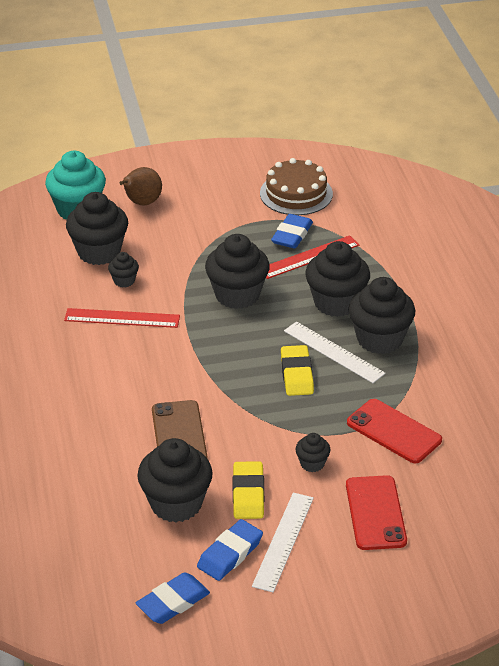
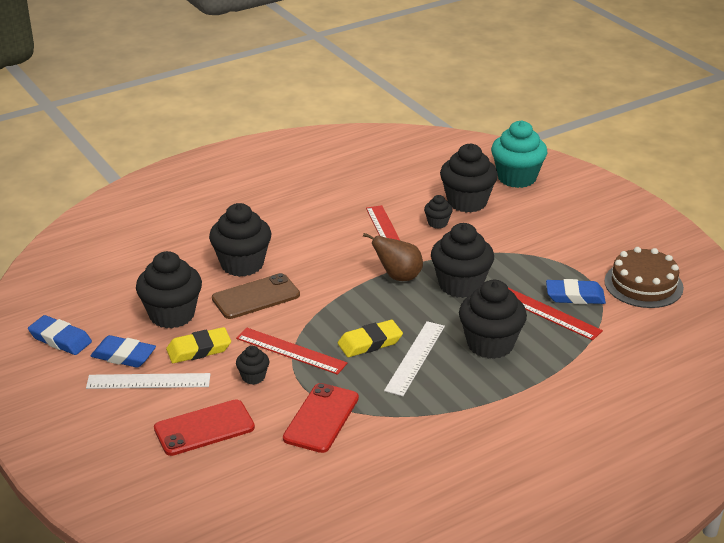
camera: 70 degrees right, 5 degrees down
(141, 203) = (553, 205): brown pear -> brown pear (398, 277)
(283, 429) = (291, 351): none -> red ruler
(379, 339) = (453, 382): black cupcake -> black cupcake (242, 264)

